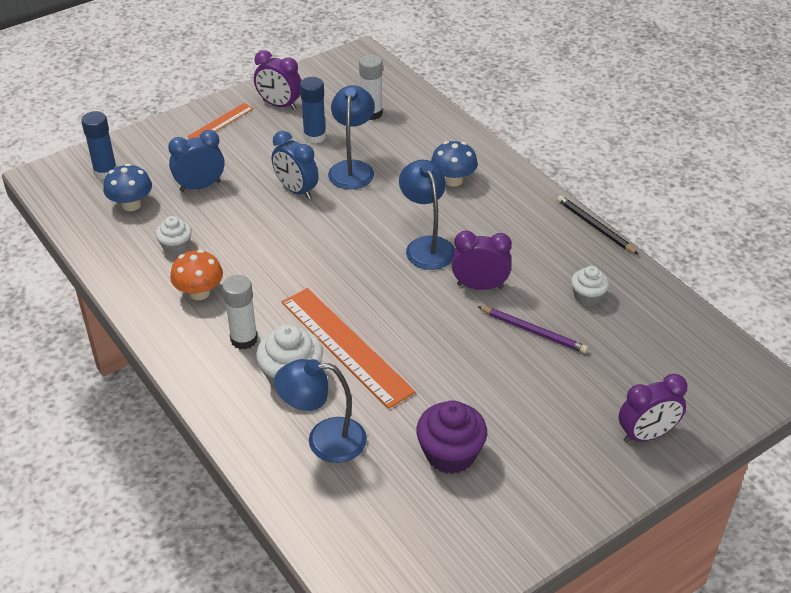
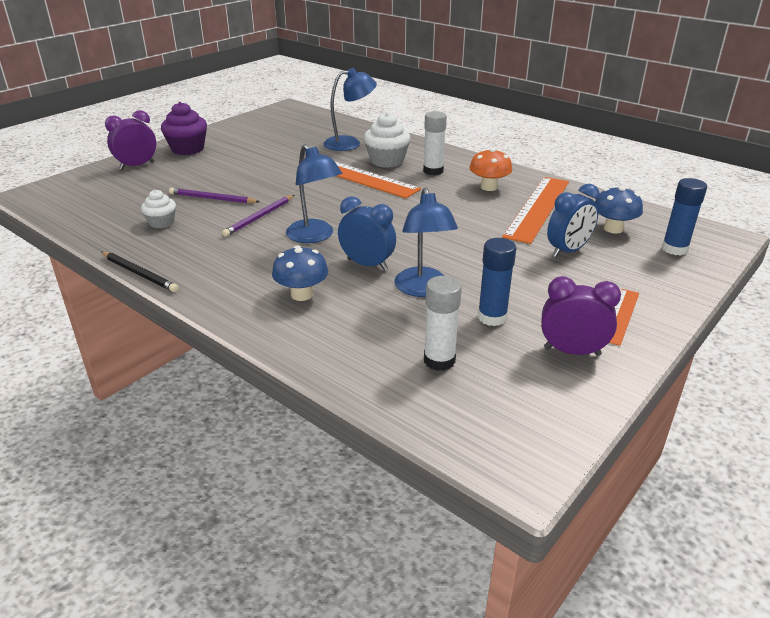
camera: 165 degrees right, 10 degrees down
(176, 246) = (538, 208): white cupcake -> orange ruler
(296, 190) = (469, 261): blue clock -> blue clock (367, 264)
(450, 454) = (269, 147): purple cupcake -> purple cupcake (188, 149)
(479, 286) = (259, 217): purple clock -> purple pencil

